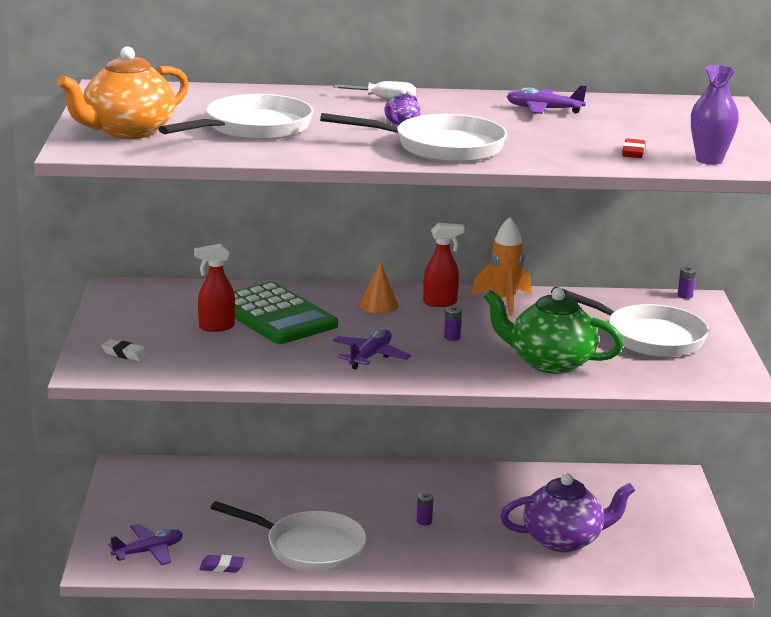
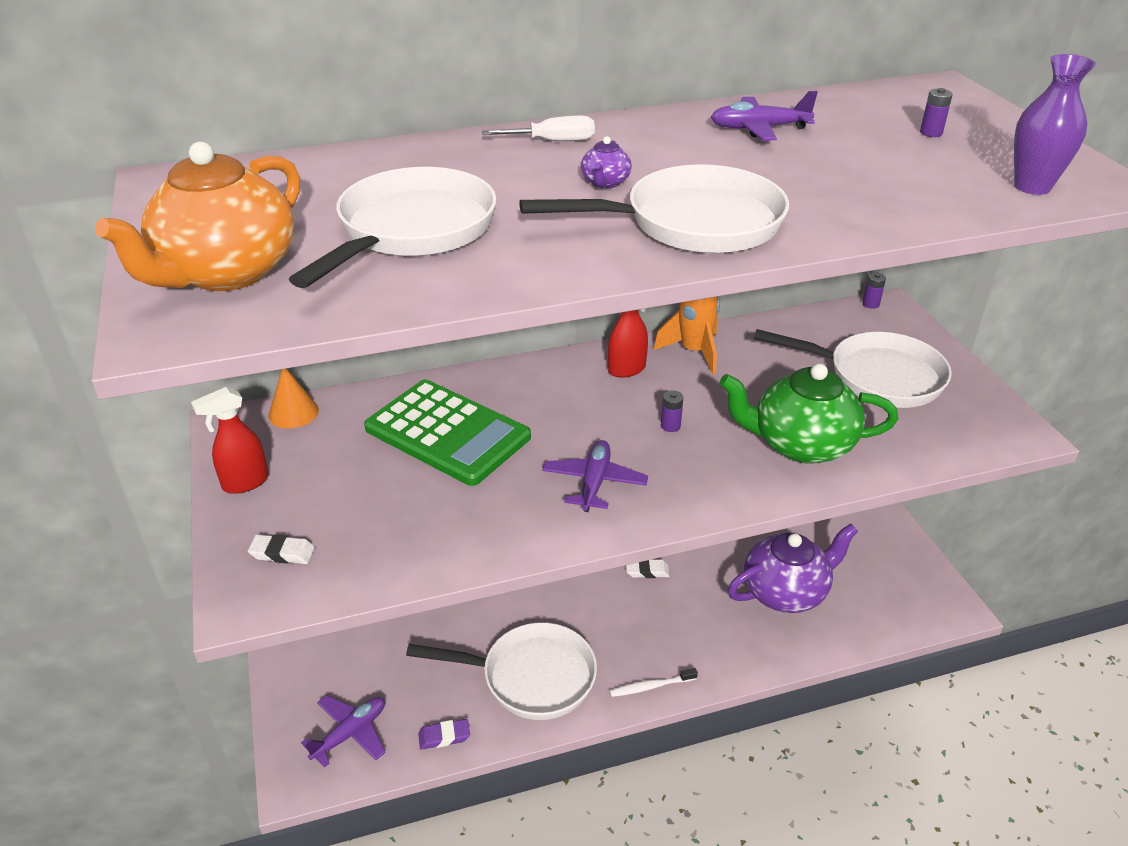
camera: 15 degrees left, 15 degrees up
(216, 327) = (383, 472): red spray bottle -> red spray bottle (245, 483)
(378, 305) = (560, 388): orange cone -> orange cone (293, 413)
(407, 572) = (651, 686): none -> white toothbrush
(424, 521) = (635, 601): purple battery -> purple battery (931, 133)
(445, 505) = (647, 571): none -> white eraser
(633, 152) = (932, 189): red eraser -> none

